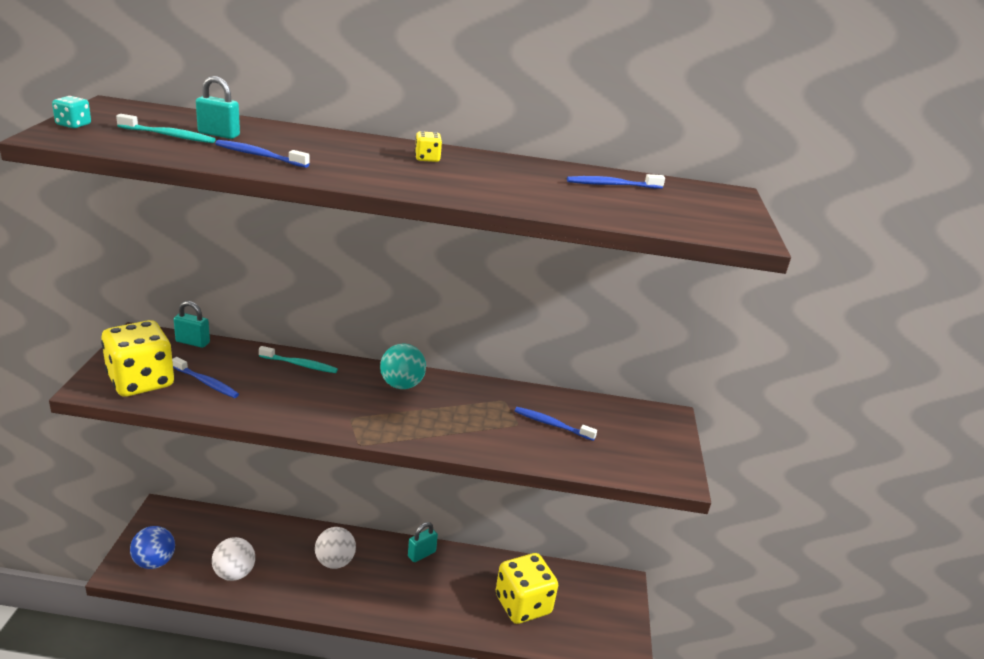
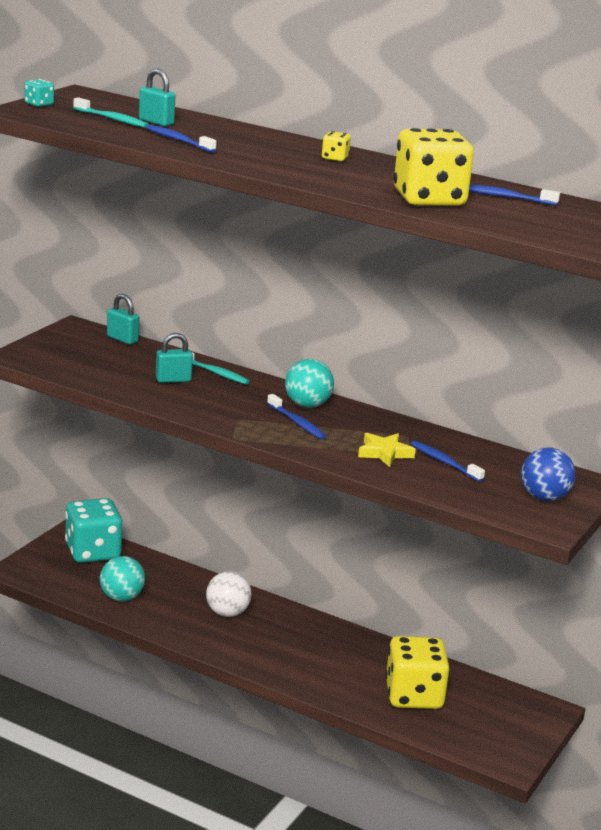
camera: 25 degrees right, 5 degrees down
(141, 381) = (61, 359): yellow dice -> yellow dice (429, 199)
(154, 562) = (49, 571): blue ball -> blue ball (544, 498)
(188, 527) = (93, 552): none -> turquoise dice
(206, 383) = (118, 370): blue toothbrush -> blue toothbrush (297, 422)
(234, 573) = (121, 597): white ball -> turquoise ball
(421, 554) = (324, 629): turquoise padlock -> turquoise padlock (173, 380)
(499, 427) = (384, 453): none -> yellow star

